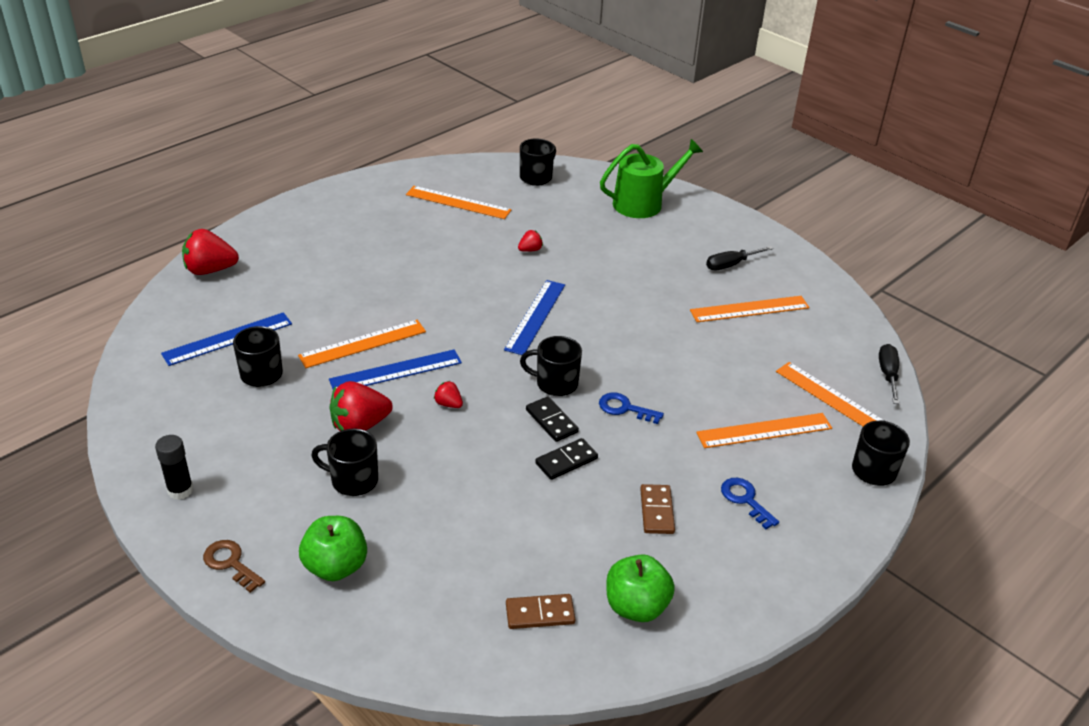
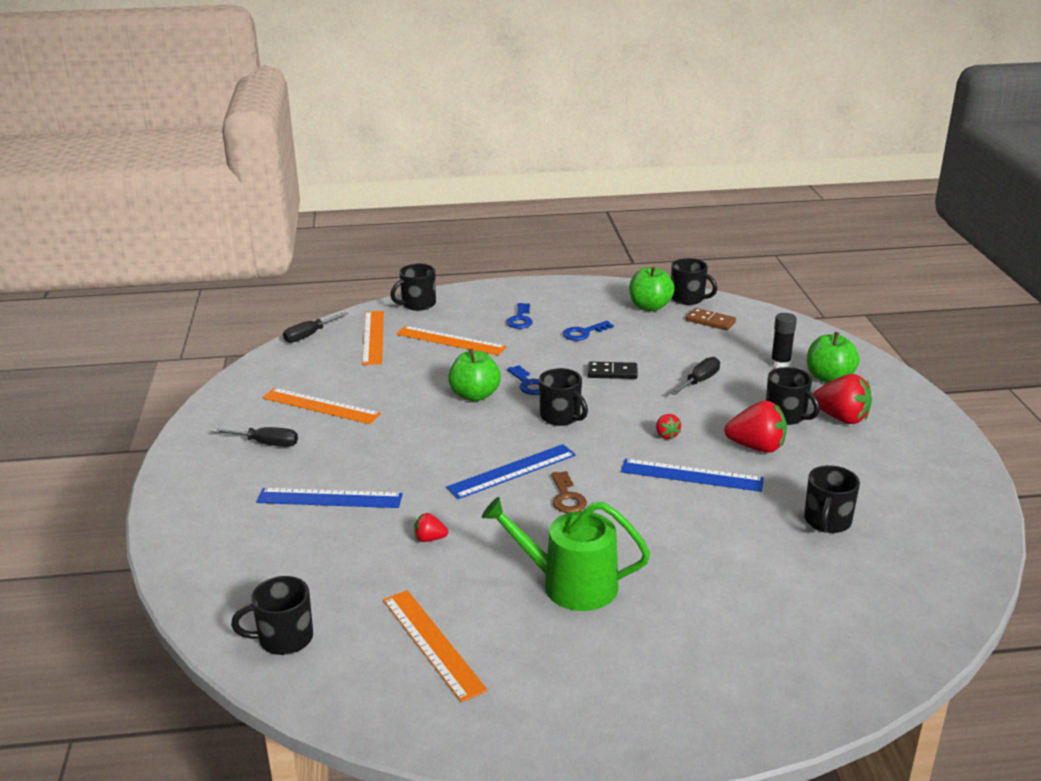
camera: 140 degrees left, 10 degrees down
(180, 490) = (937, 457): black glue stick -> black glue stick (780, 364)
(210, 270) = (841, 676): red strawberry -> red strawberry (841, 418)
(228, 339) = (850, 571): blue ruler -> blue ruler (329, 498)
(231, 563) = (906, 403): brown key -> brown key (567, 497)
(363, 343) = (705, 511): orange ruler -> none
(471, 491) = (699, 381): none -> black screwdriver
(551, 421) = (595, 396): black domino -> none
(607, 656) = (688, 298): none -> black mug
(643, 203) = (226, 541): green watering can -> green watering can (570, 584)
(652, 373) = (475, 395): none -> green apple
(657, 511) = (584, 333): brown domino -> blue key

